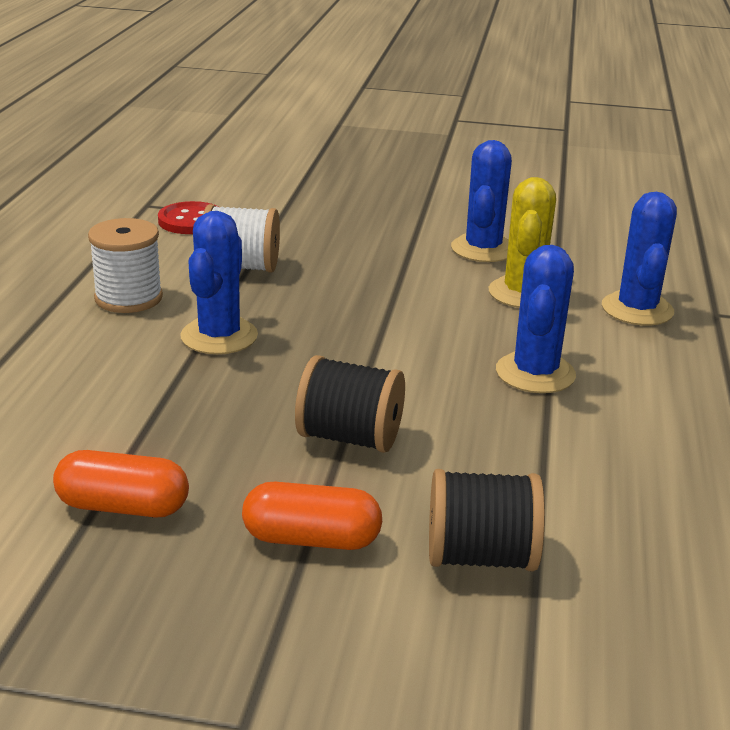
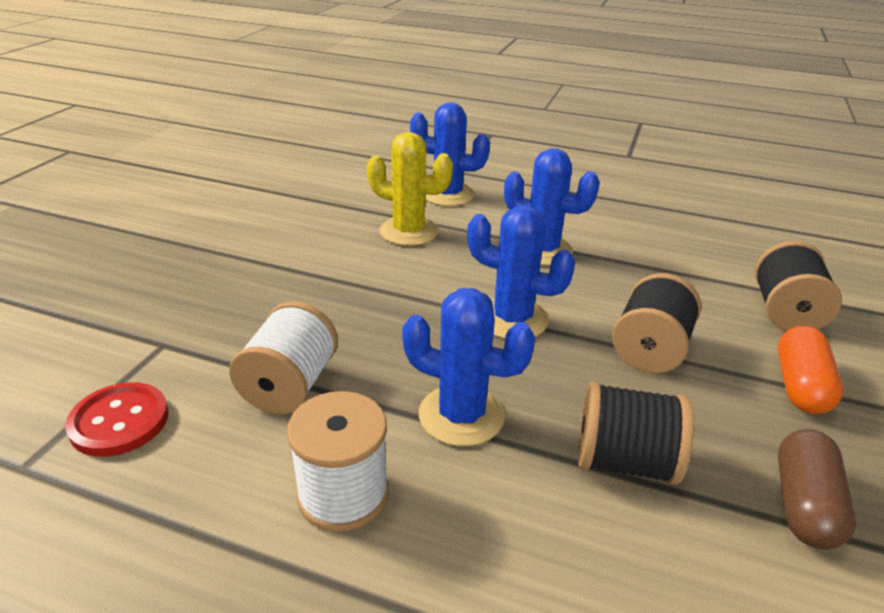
camera: 80 degrees left, 5 degrees up
(123, 507) = (804, 505): orange capsule -> brown capsule
(172, 412) = (624, 461): none -> black spool
(483, 249) = (316, 234): blue cactus -> blue cactus (512, 319)

